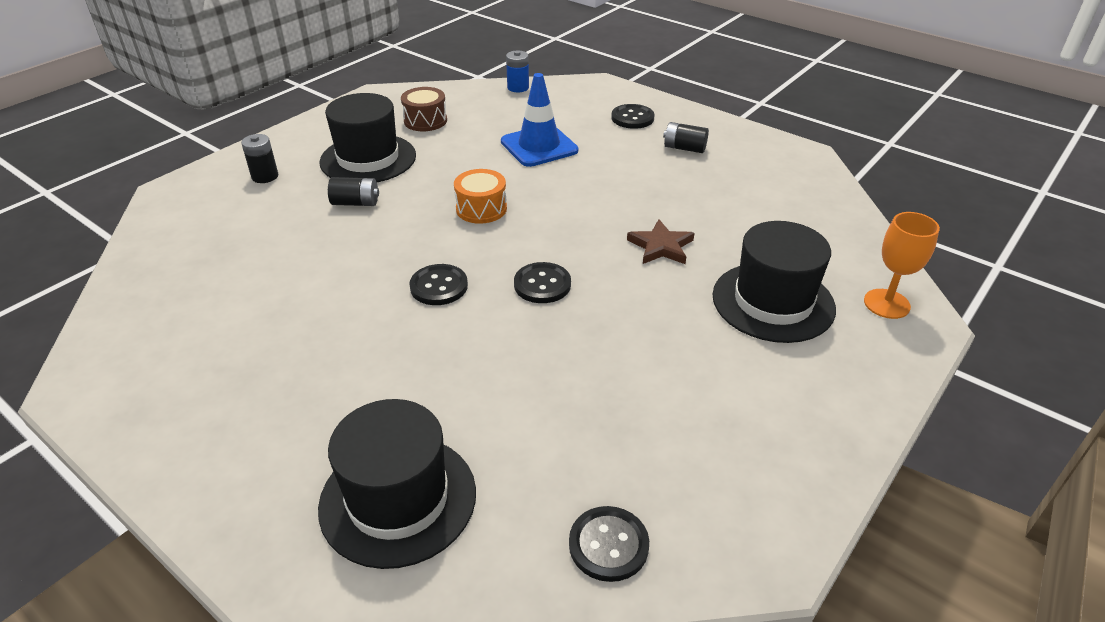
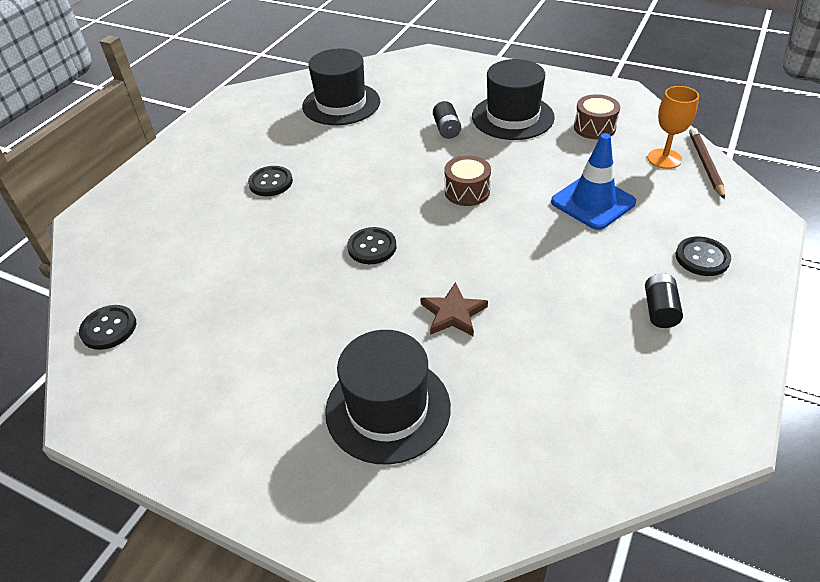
camera: 80 degrees right, 5 degrees up
(265, 176) = (462, 82): black battery -> none
(398, 499) = (152, 229): black hat -> black hat (341, 104)
(439, 286) = (355, 195): black button -> black button (271, 182)
(481, 209) = (467, 191): orange drum -> brown drum
(518, 87) = (705, 164): blue battery -> brown pencil
(886, 304) = (410, 518): orange goblet -> orange goblet (664, 159)

